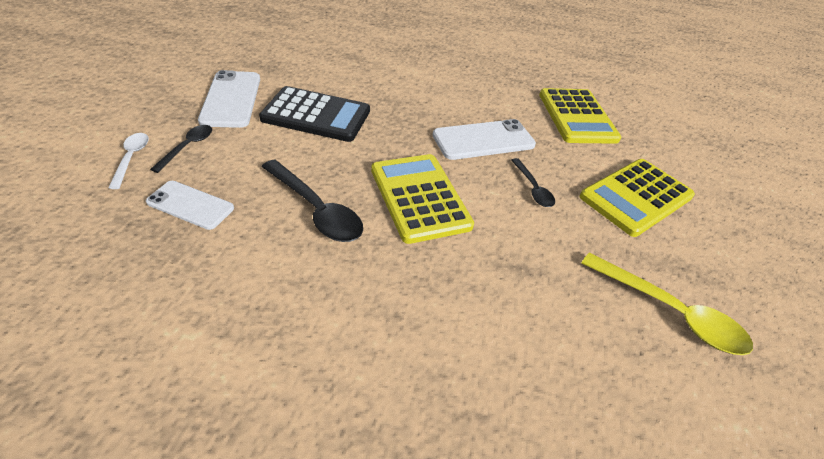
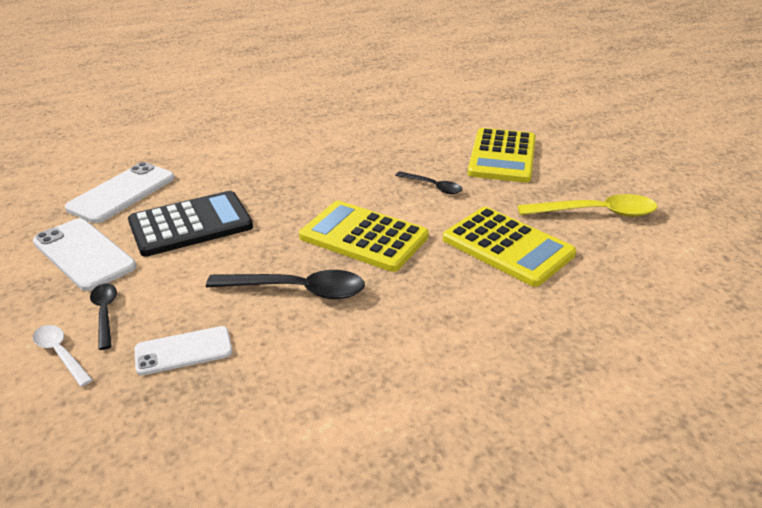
camera: 35 degrees left, 10 degrees down
(483, 140) = (356, 172): white phone -> white phone (122, 193)
(577, 117) = (401, 121): yellow calculator -> yellow calculator (507, 247)

